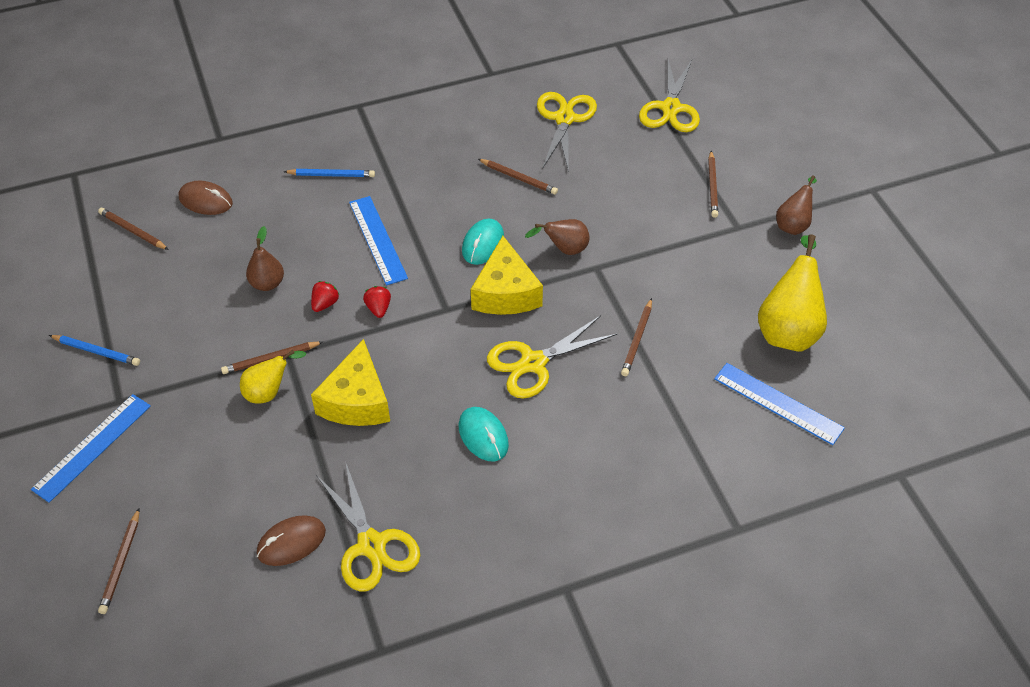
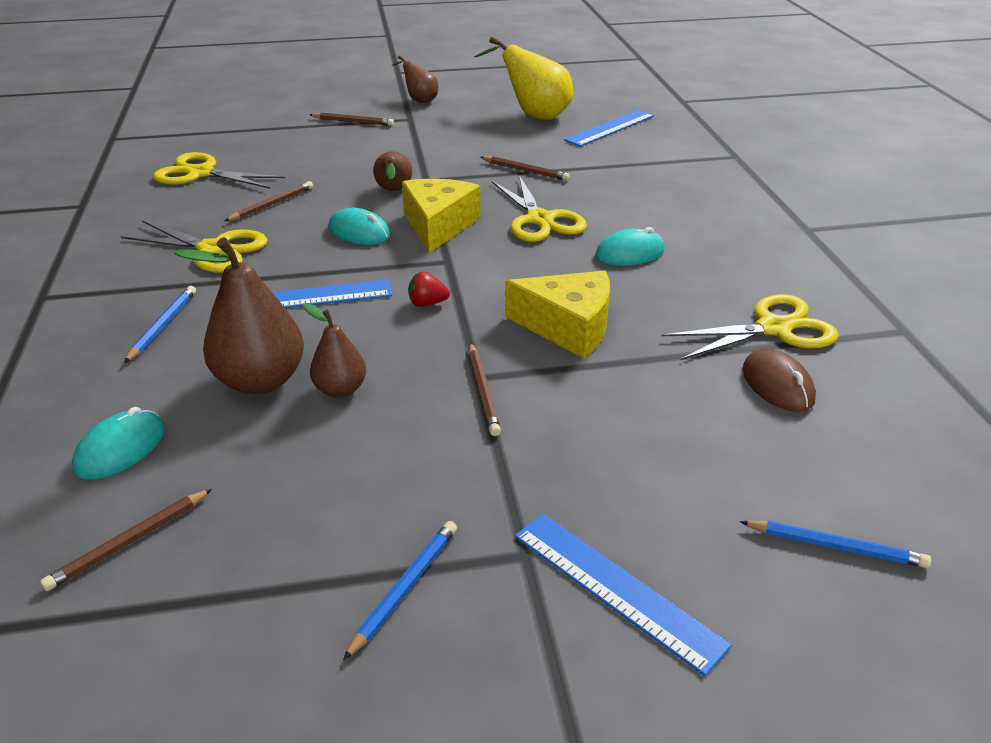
camera: 80 degrees left, 15 degrees down
(121, 563) = (835, 546): brown pencil -> blue pencil
(205, 200) = (120, 449): brown mouse -> turquoise mouse
(269, 392) = (540, 394): yellow pear -> none
(274, 241) = (260, 381): none -> brown pear
(325, 304) = (401, 342): red strawberry -> none
(505, 293) = (438, 225): yellow cheese -> yellow cheese turned 90 degrees counterclockwise
(671, 108) = (235, 126): yellow scissors -> yellow scissors (214, 250)

